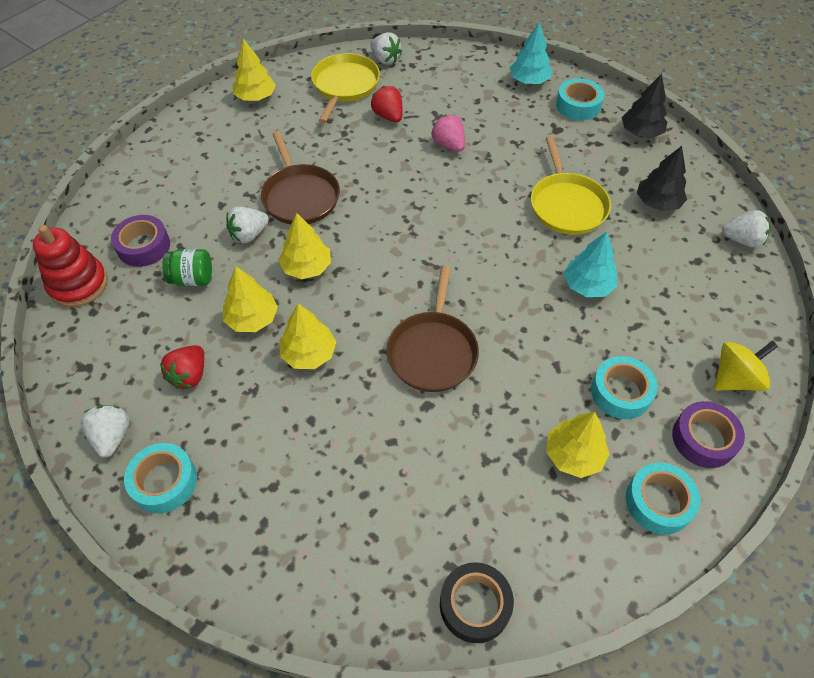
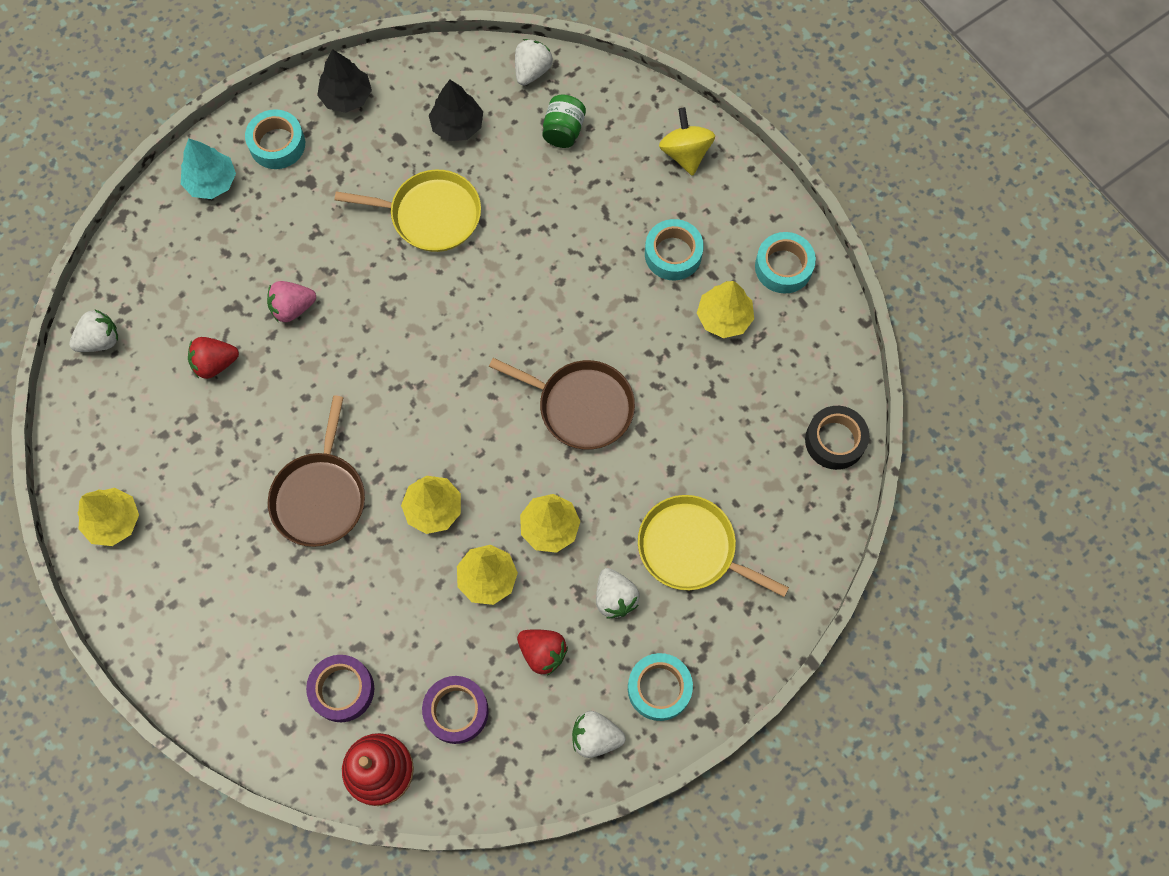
camera: 75 degrees left, 15 degrees up
(192, 278) = (411, 637): green jar -> green jar (563, 131)
(249, 235) = (363, 565): white strawberry -> white strawberry (615, 598)
(300, 196) = (320, 496): brown pan -> brown pan turned 105 degrees clockwise
(344, 86) = (135, 403): yellow pan -> yellow pan (691, 548)
(588, 285) = (544, 235): turquoise tree -> none
(703, 439) = (736, 206): purple tape -> purple tape (456, 711)

